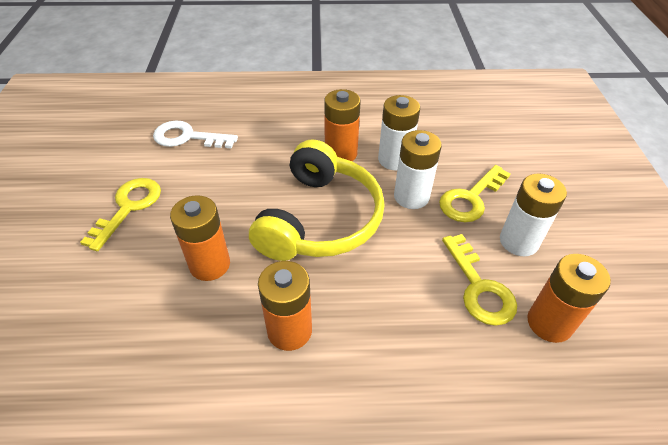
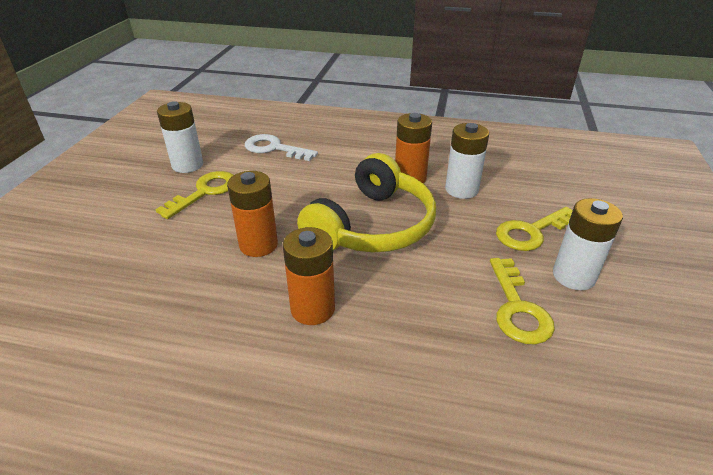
camera: 15 degrees right, 10 degrees down
(411, 196) = (469, 221): white battery -> white battery (187, 165)
(549, 323) = (587, 354): orange battery -> none

